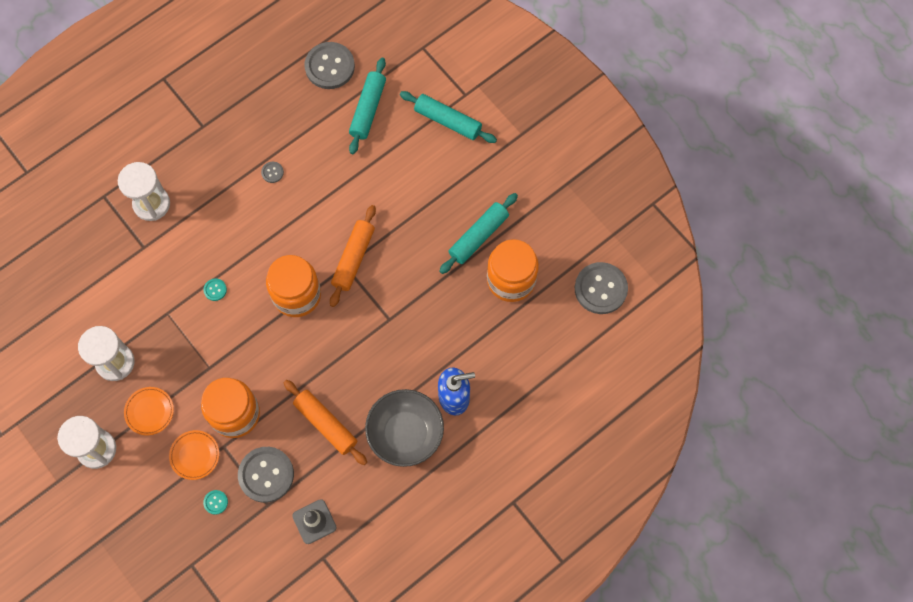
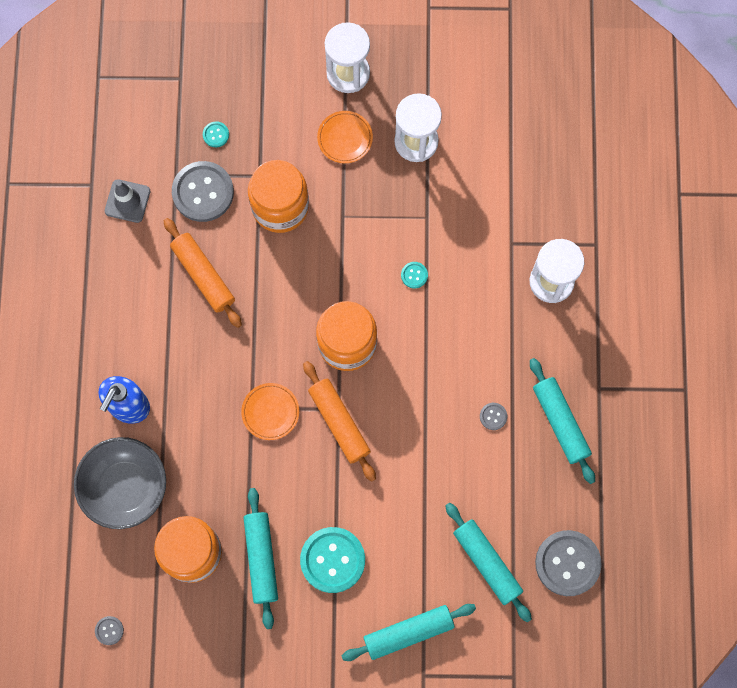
camera: 130 degrees right, 5 degrees up
(195, 455) = (272, 147): orange plate -> orange plate (270, 412)
(244, 132) = (560, 422): none -> turquoise rolling pin
(326, 424) = (203, 275): orange rolling pin -> orange rolling pin turned 60 degrees clockwise
(405, 433) = (134, 336): grey bowl -> grey bowl (125, 487)
(443, 195) = (332, 560): none -> turquoise button
(600, 289) = (109, 630): grey button -> grey button, size x0.43

